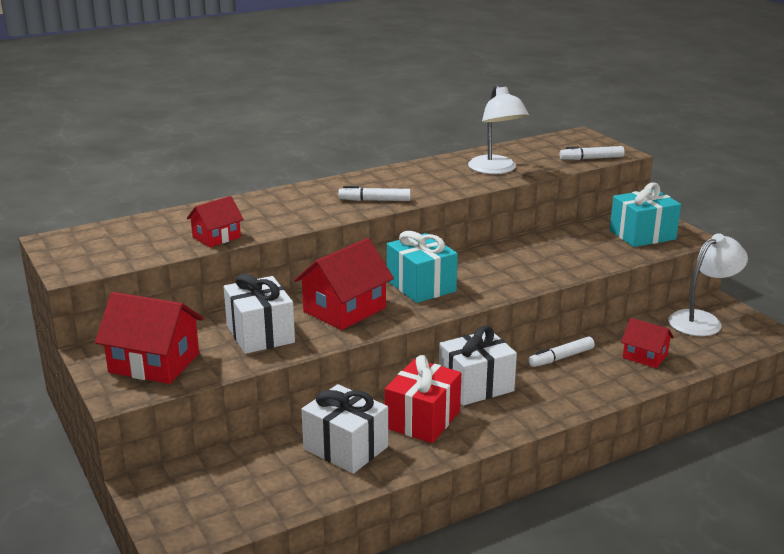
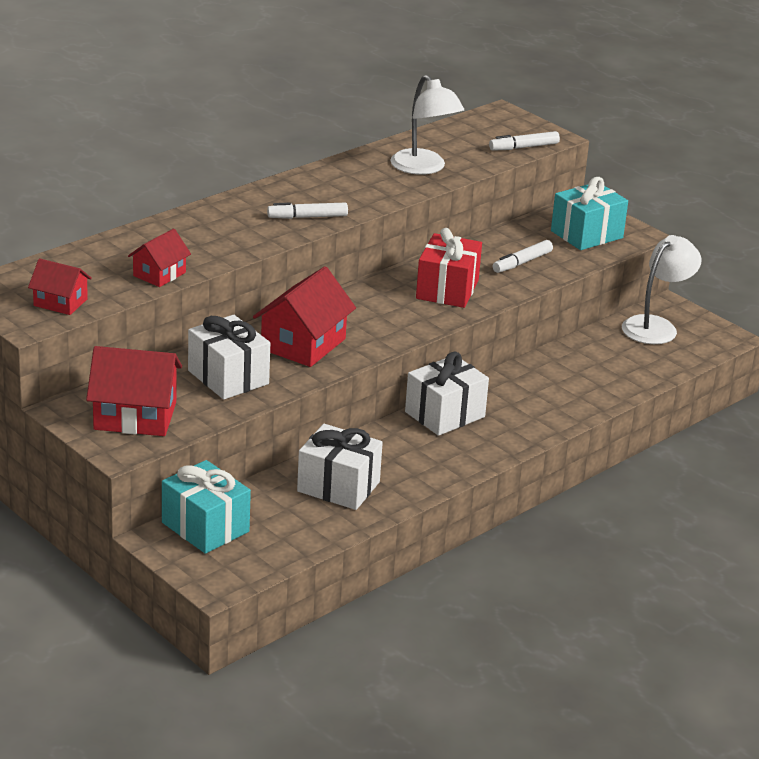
camera: 15 degrees left, 5 degrees up
(421, 286) = (372, 311): turquoise gift -> turquoise gift (205, 527)
(422, 419) = (403, 453): red gift -> red gift (447, 290)
(561, 358) = (522, 378): white marker -> white marker (522, 262)
(645, 356) = (606, 370): red house -> red house (60, 302)

